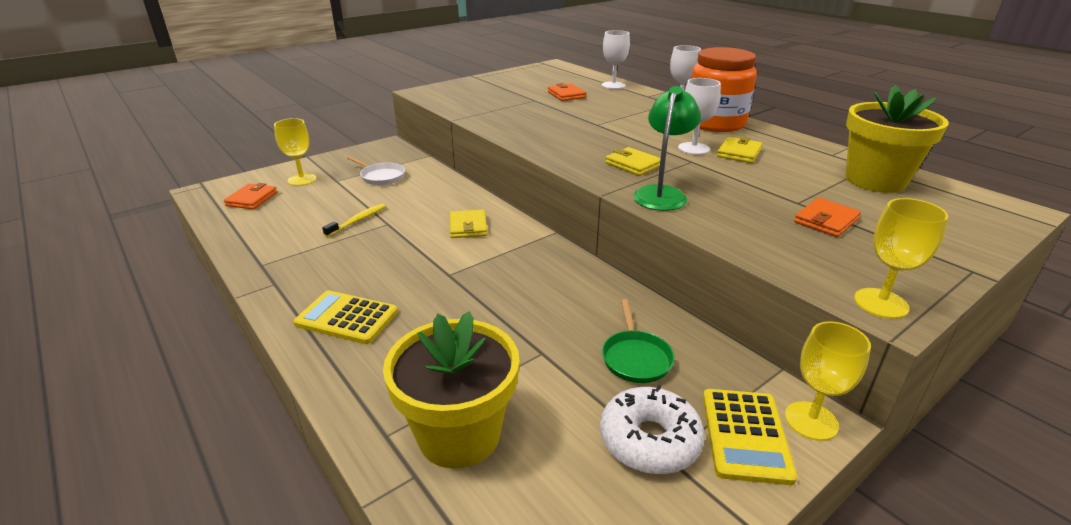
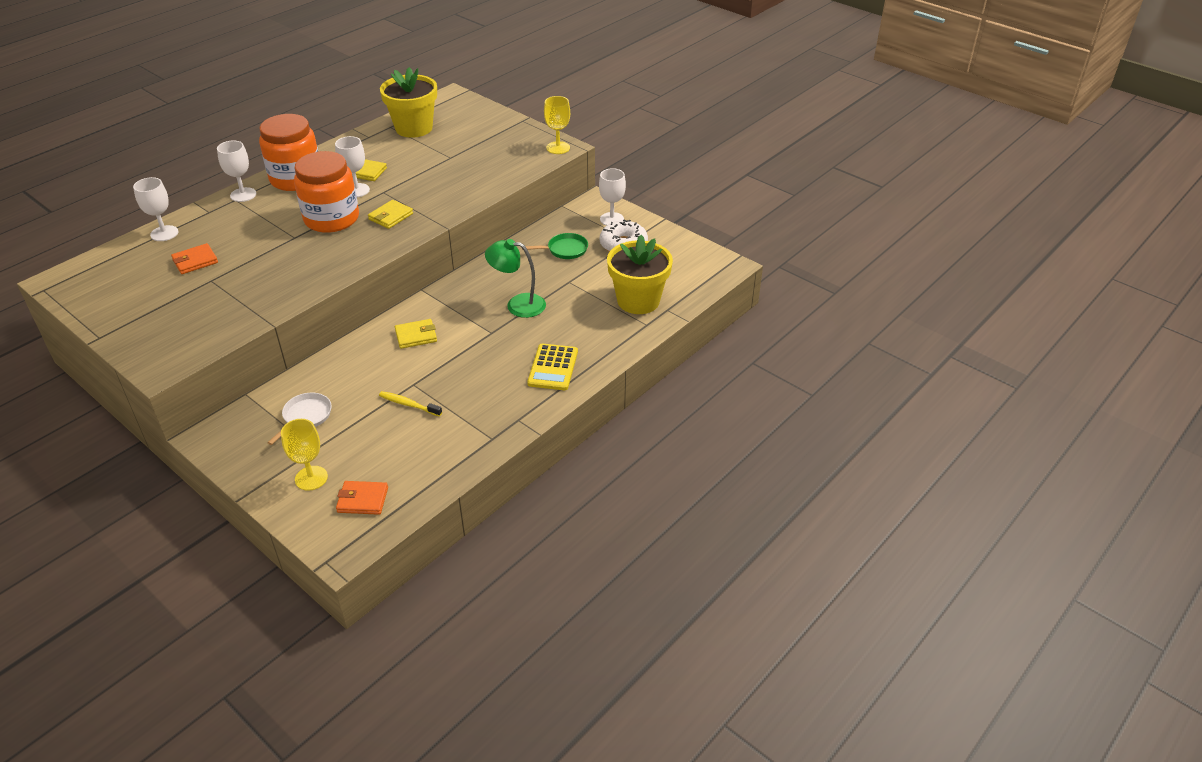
camera: 100 degrees left, 10 degrees up
(631, 138) = (331, 219): none -> orange jar
(662, 194) = (442, 204): green lamp -> green lamp (518, 304)
(745, 435) = (612, 219): yellow calculator -> white goblet
(811, 421) = (597, 202): yellow goblet -> none
(826, 221) = (474, 151): orange wallet -> none

